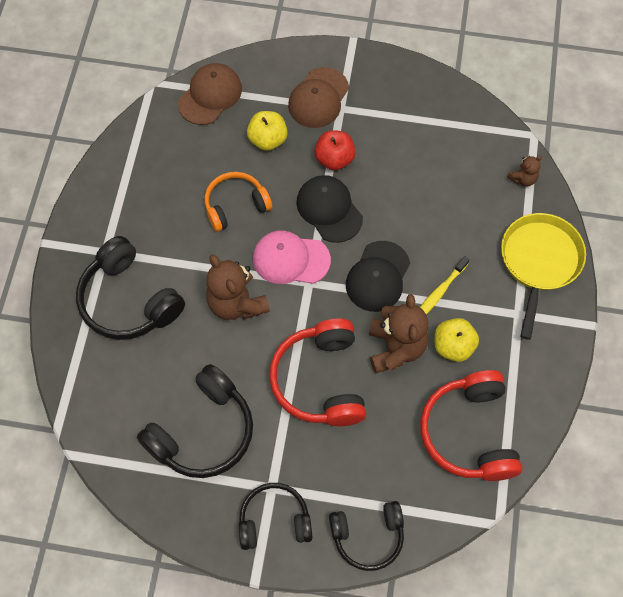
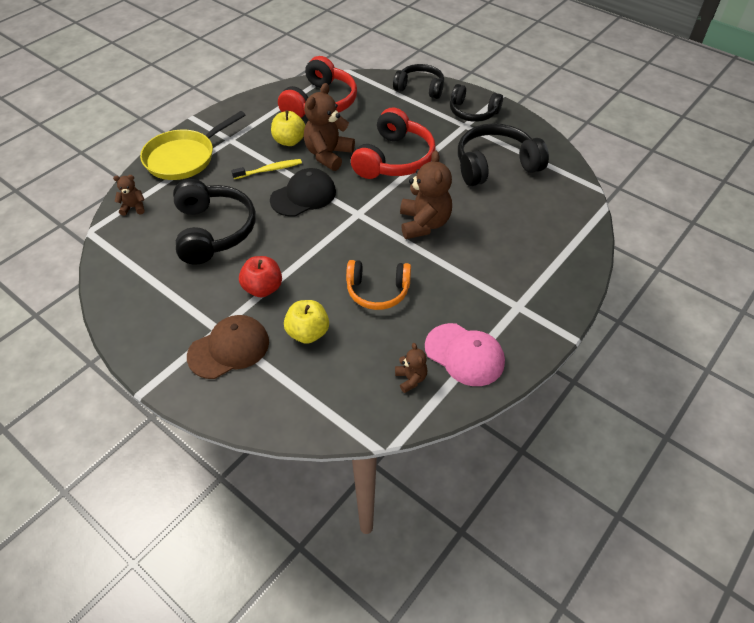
camera: 150 degrees left, 15 degrees down
(129, 300) = (512, 261): black headphones -> black headphones (213, 231)
(164, 143) = (411, 379): none -> brown teddy bear
(210, 95) = (332, 406): brown cap -> none
(291, 259) = (360, 233): pink cap -> pink cap (464, 354)
(329, 209) = (301, 253): black cap -> none

